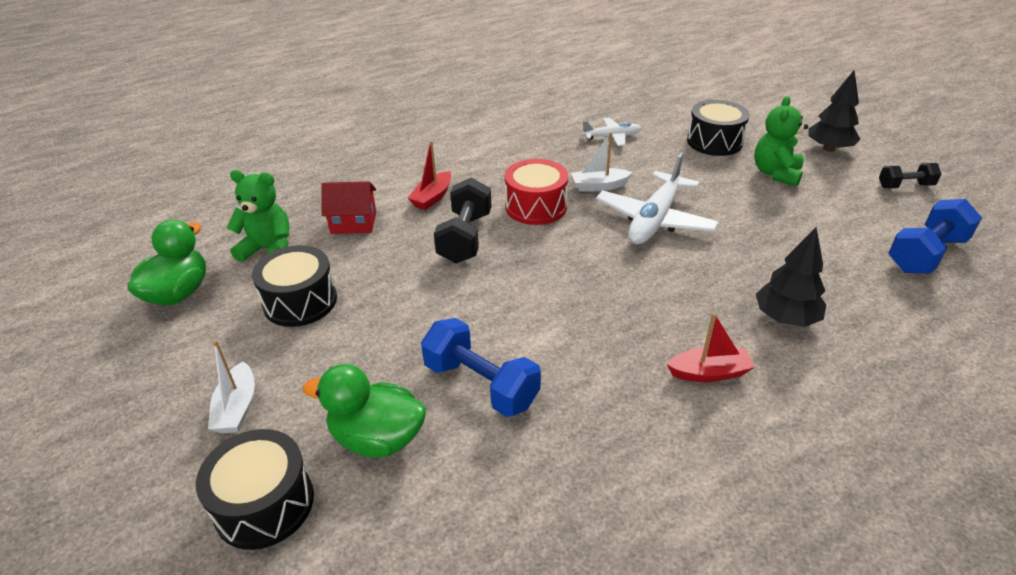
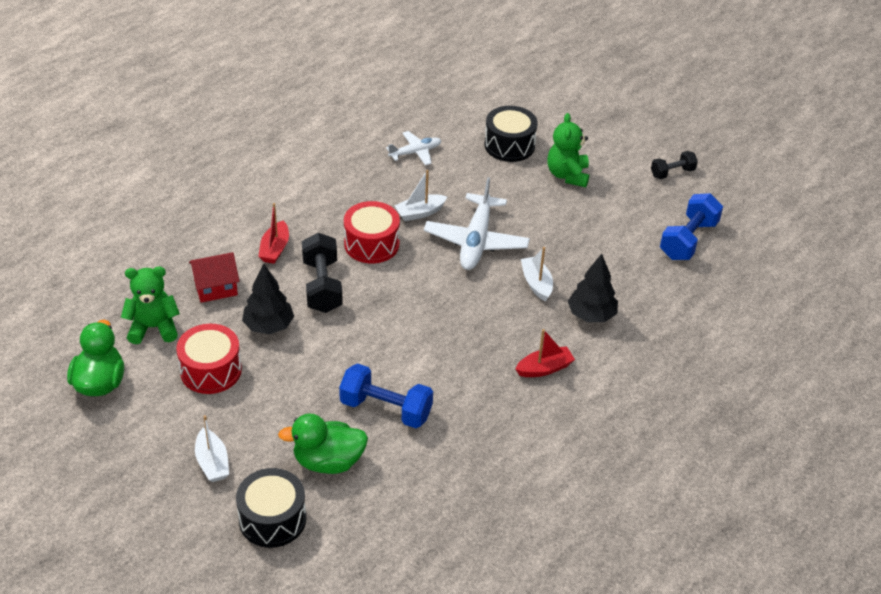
camera: 20 degrees left, 5 degrees up
(300, 301) = (211, 370): black drum -> red drum
(718, 272) = (536, 283): none -> white boat
(829, 149) = (609, 139): black tree -> black tree (268, 326)

